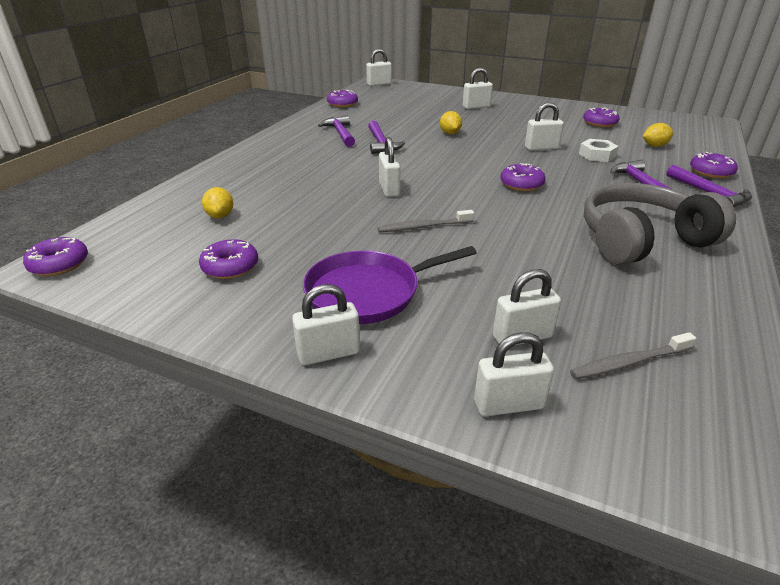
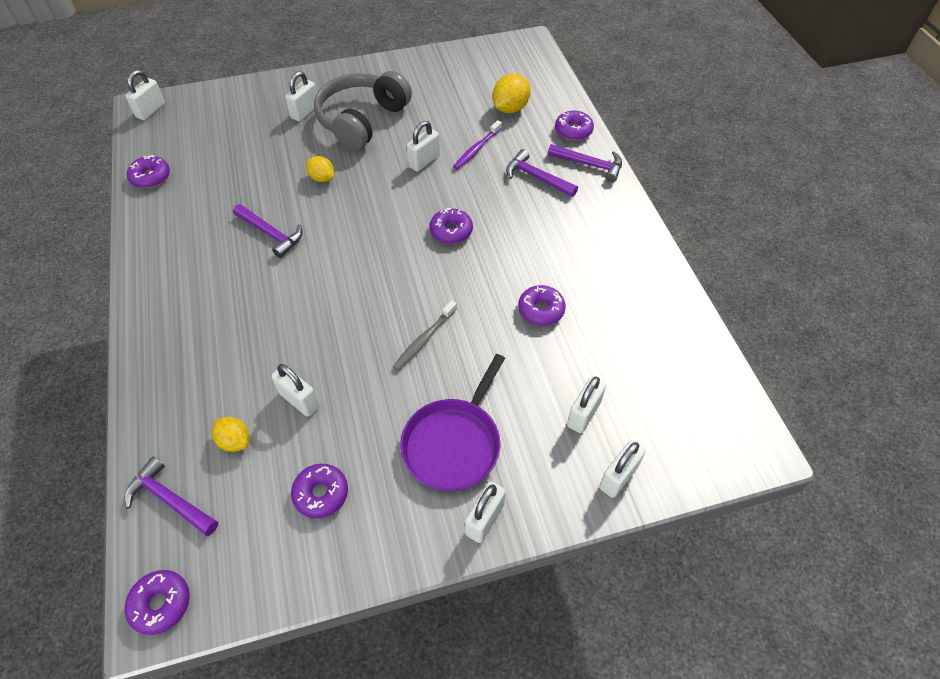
camera: 40 degrees left, 20 degrees up
(340, 133) = (210, 238): purple hammer -> purple hammer (170, 500)
(389, 189) = (349, 305): white padlock -> white padlock (299, 400)
(597, 155) = (477, 149): white nut -> purple toothbrush
(599, 123) = (442, 89): purple donut -> purple donut (541, 310)
(629, 362) = (653, 393): grey toothbrush -> none
(641, 240) = (583, 257): grey headphones -> grey headphones (362, 120)
(654, 146) = (510, 108): yellow lemon -> yellow lemon, size x1.56

